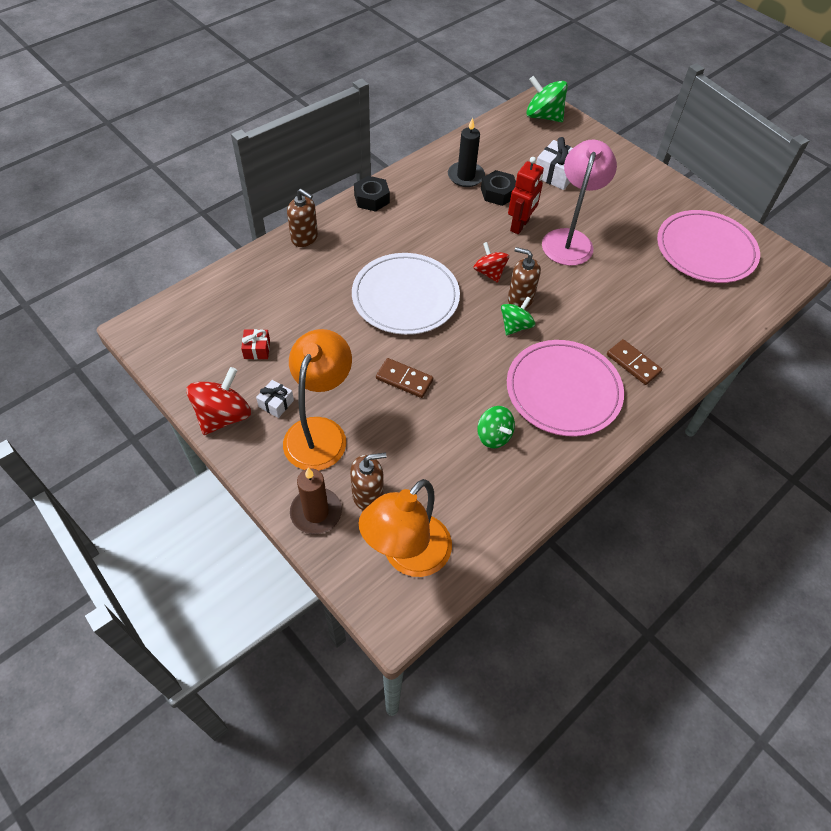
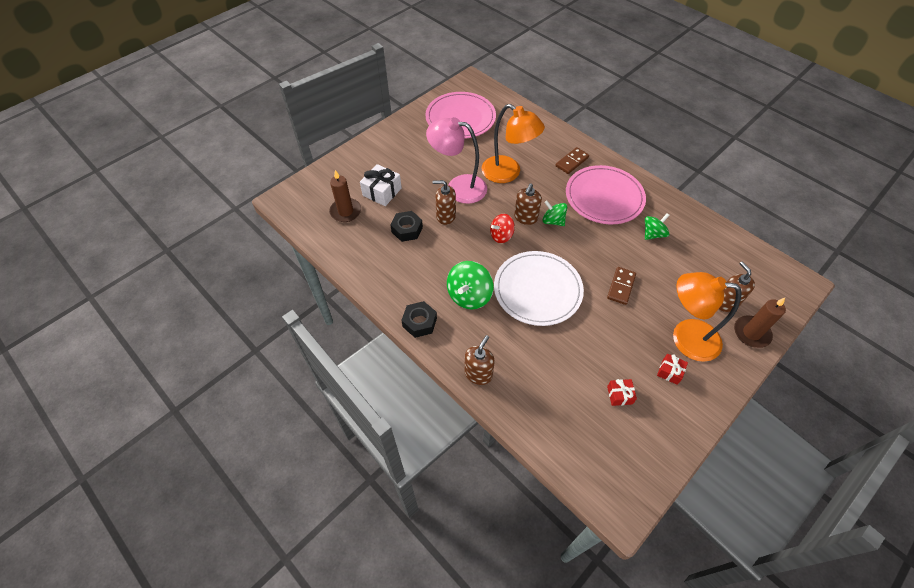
camera: 90 degrees left, 0 degrees up
(223, 416) = (694, 410): red spinning top -> none
(276, 403) = (669, 372): white gift -> red gift
(407, 556) = (760, 278): orange lamp -> orange lamp (508, 173)
(466, 176) = (385, 252): black candle -> none
(520, 225) = (445, 216): red robot -> brown soap dispenser
(523, 147) = (345, 211): none -> brown candle
(543, 116) = (302, 197): green spinning top -> green spinning top (469, 295)

